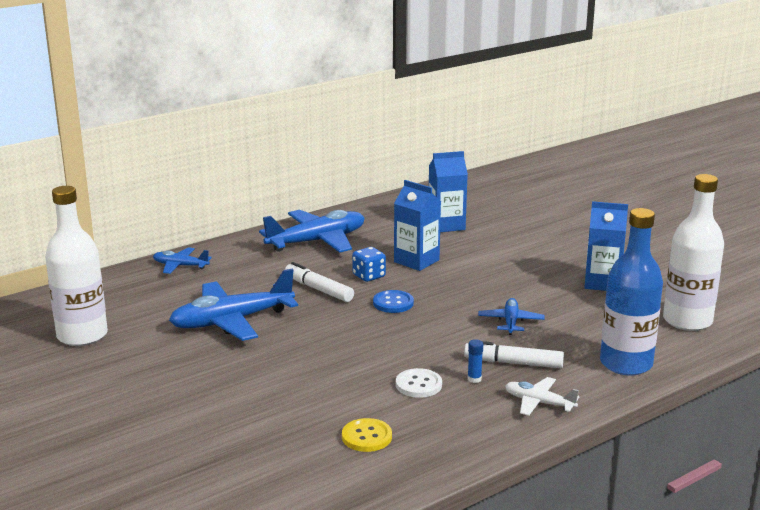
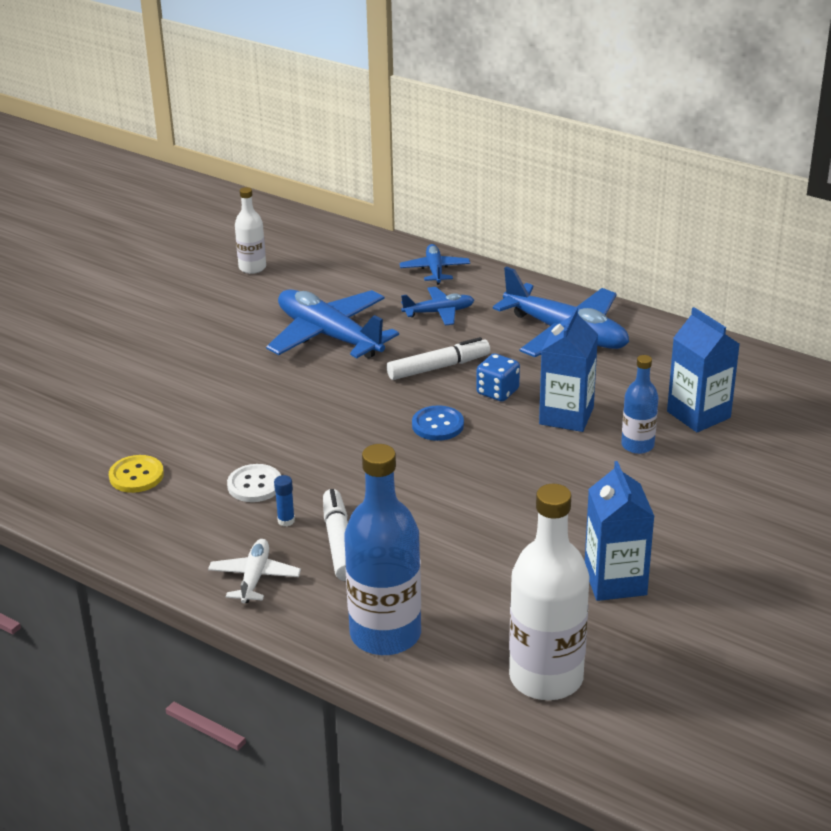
camera: 70 degrees right, 10 degrees up
(82, 335) = (252, 268): white bottle -> white bottle, size x0.53
(318, 289) = (438, 367): white marker -> white marker turned 45 degrees clockwise
(466, 248) = (637, 445): none -> blue bottle
(510, 322) = (444, 521): blue plane -> blue plane (439, 312)

